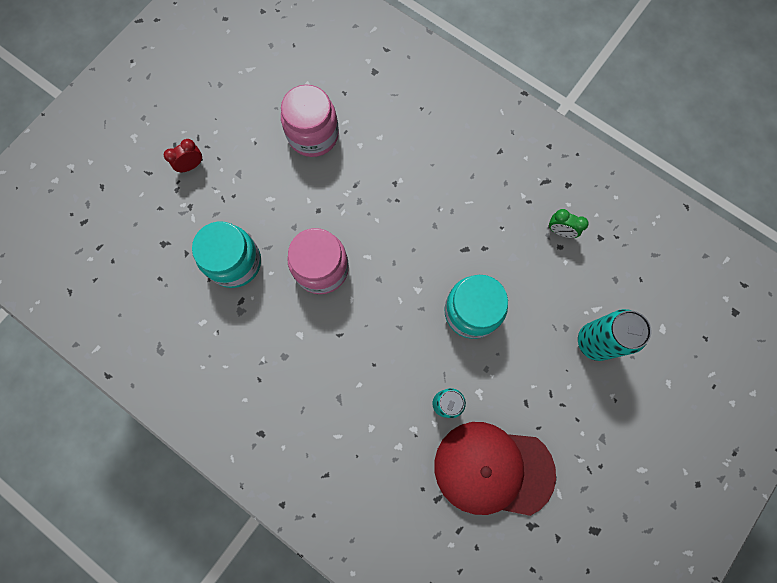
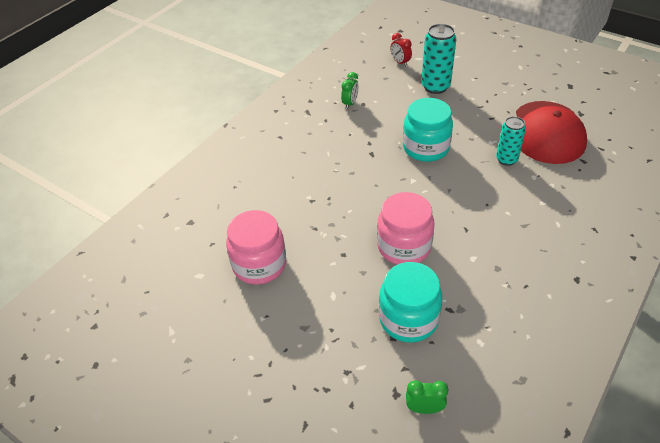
camera: 90 degrees left, 30 degrees down
(146, 264) = (424, 408): none -> green clock
(191, 165) = (295, 376): red clock -> red clock (400, 62)

